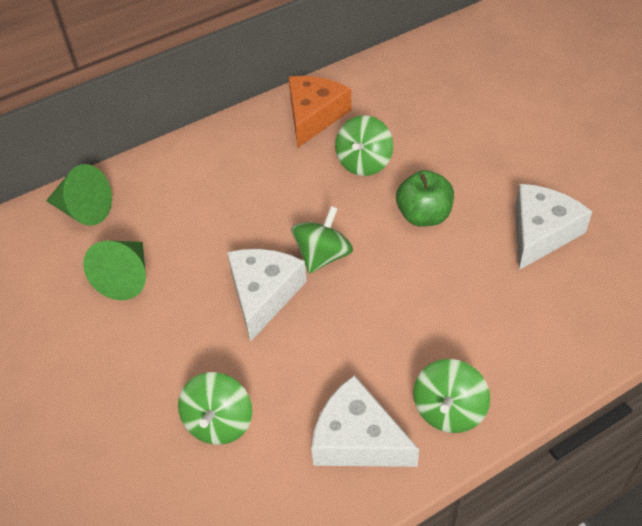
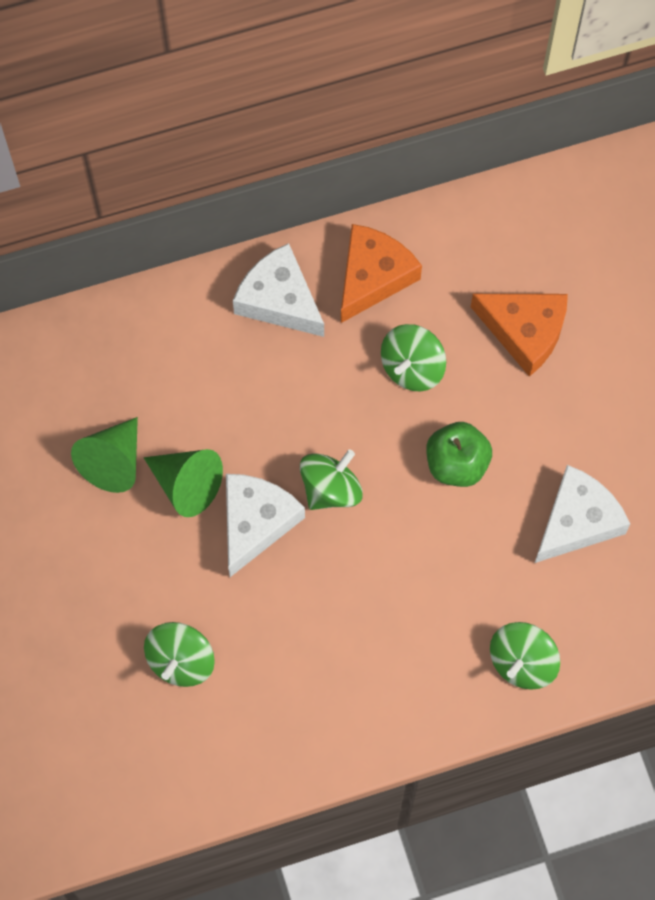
camera: 10 degrees right, 20 degrees up
(84, 210) = (77, 353): green cone -> green cone (187, 485)
(357, 439) = (309, 712): white cheese -> white cheese (279, 299)
(444, 123) = (525, 332): none -> orange cheese
(449, 410) = (405, 706): green spinning top -> green spinning top (522, 662)

